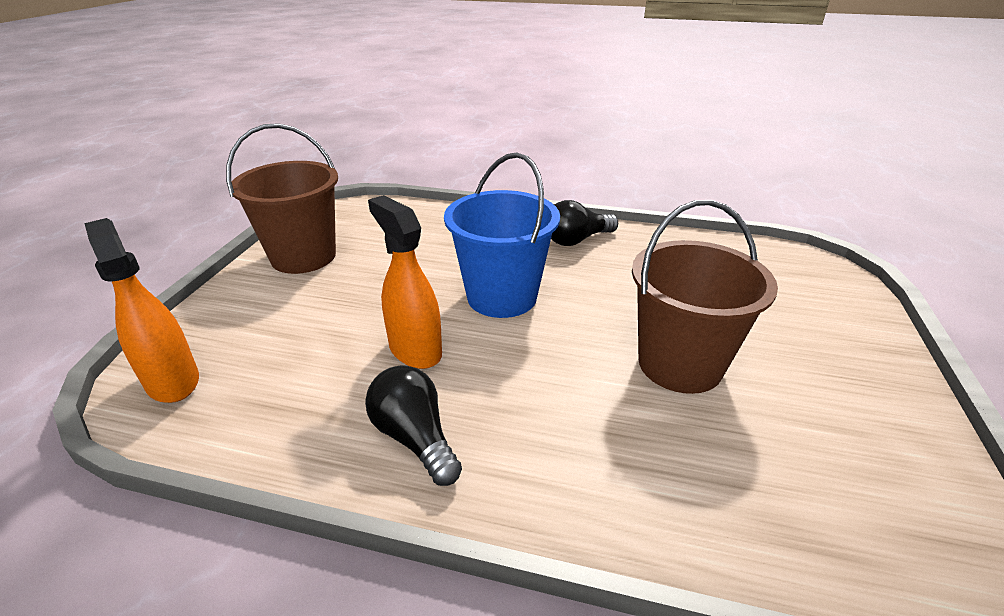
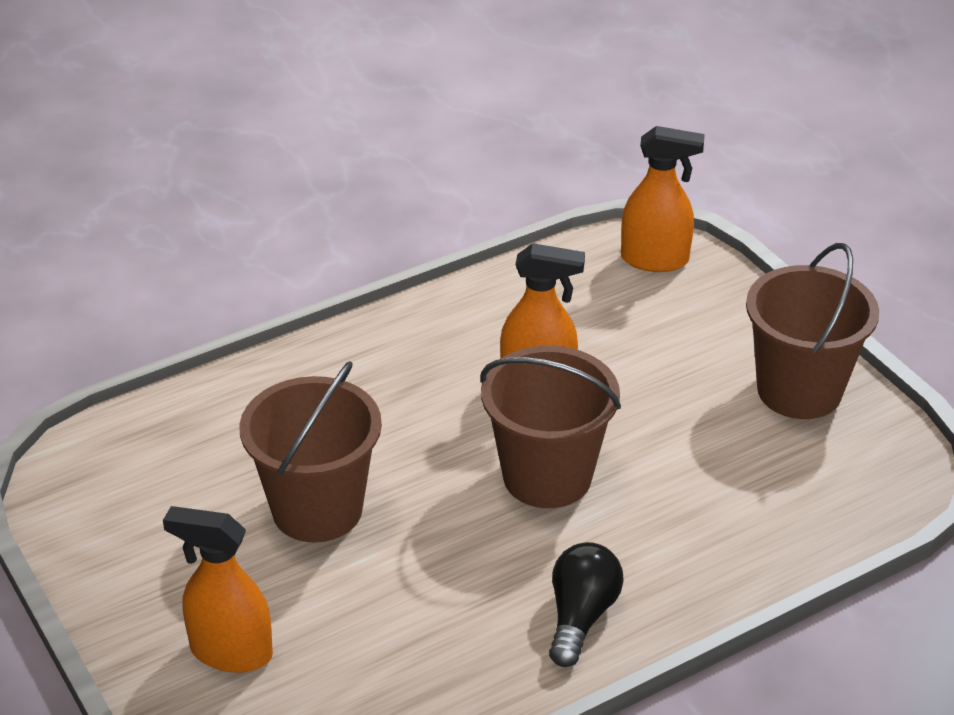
camera: 135 degrees right, 5 degrees up
(415, 438) = (444, 334): black light bulb -> none
(502, 297) = (547, 476): blue bucket -> brown bucket
(808, 319) = (230, 652): none -> orange spray bottle

